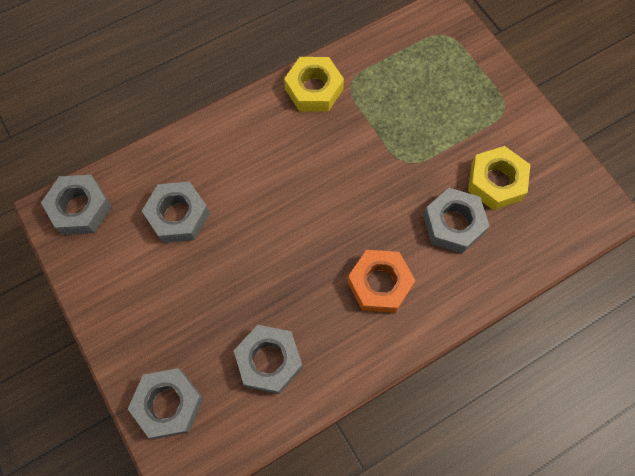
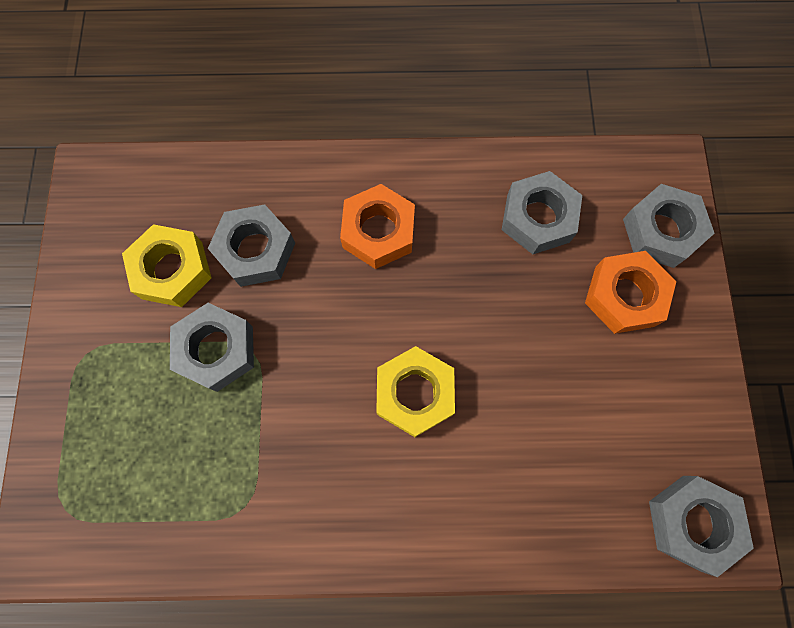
camera: 150 degrees left, 5 degrees up
(177, 334) = (624, 296): none -> orange nut
(178, 216) = (567, 439): grey nut -> grey nut (217, 350)
(314, 89) = (297, 528): yellow nut -> yellow nut (414, 393)

